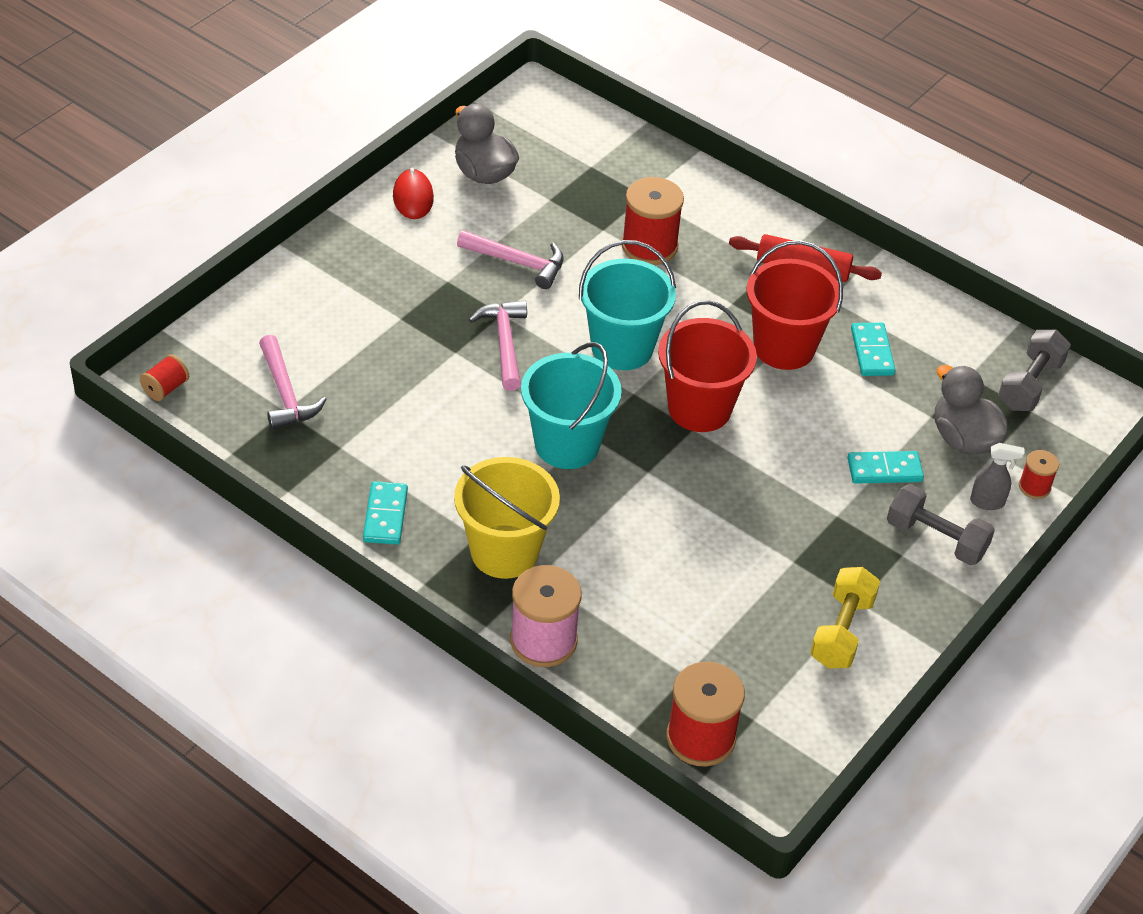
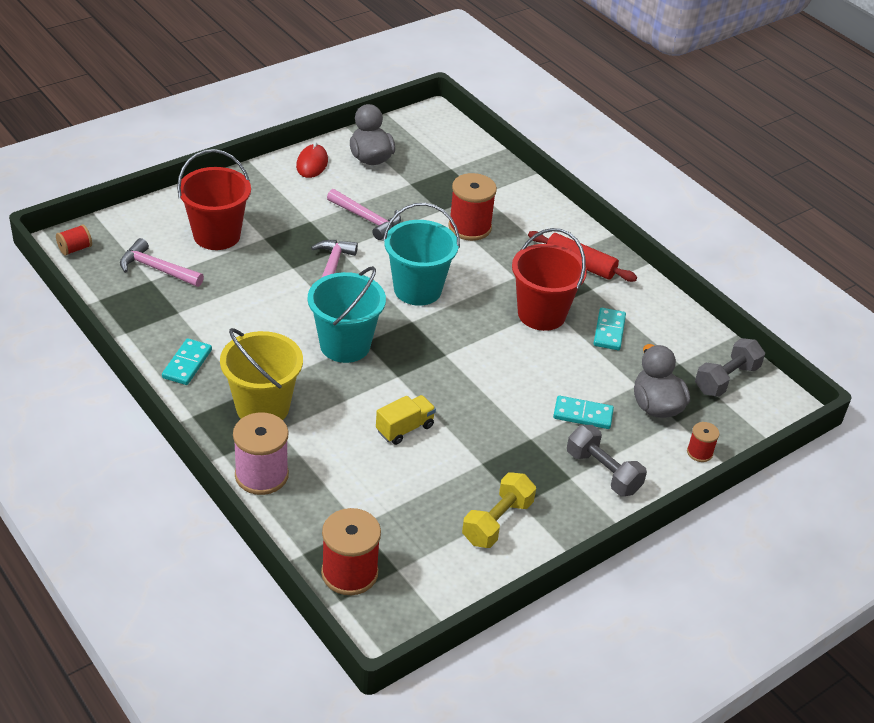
camera: 15 degrees right, 5 degrees down
(285, 393) = (157, 269): pink hammer -> pink hammer turned 120 degrees clockwise
(686, 538) = (404, 428): none -> yellow truck
(699, 408) = (457, 342): red bucket -> red bucket (217, 235)
(987, 502) = (656, 455): grey spray bottle -> none

